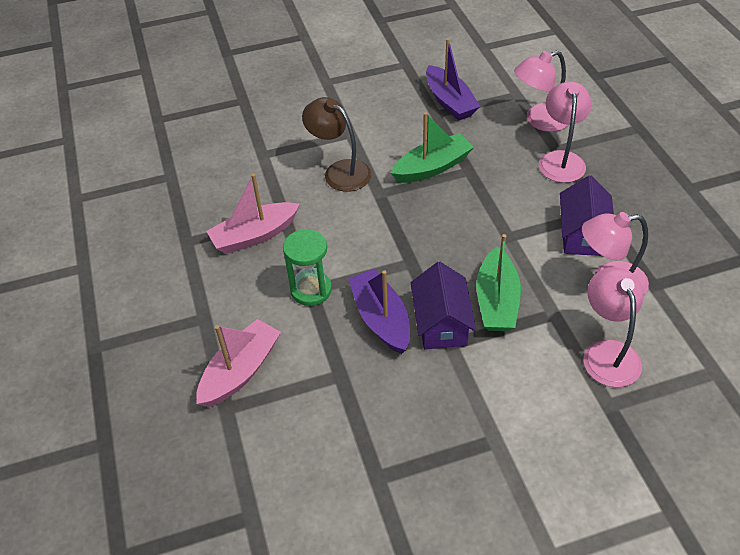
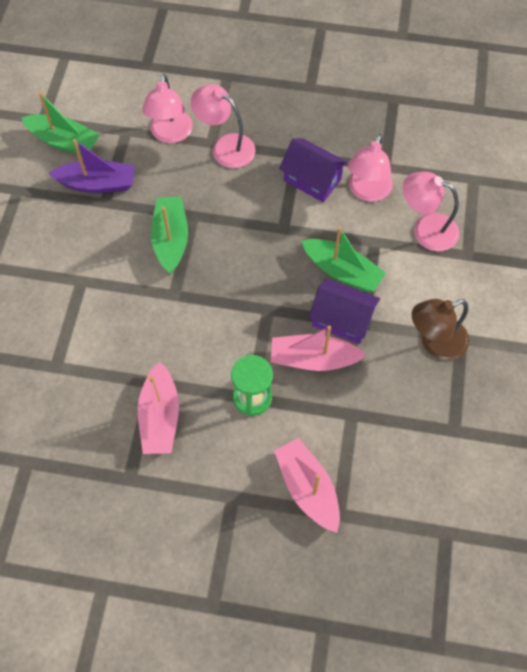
camera: 65 degrees left, 15 degrees up
(340, 171) = (125, 312): brown lamp -> brown lamp (435, 343)
(381, 319) = (313, 359): purple boat -> pink boat
(473, 66) = (64, 141): none -> green boat

